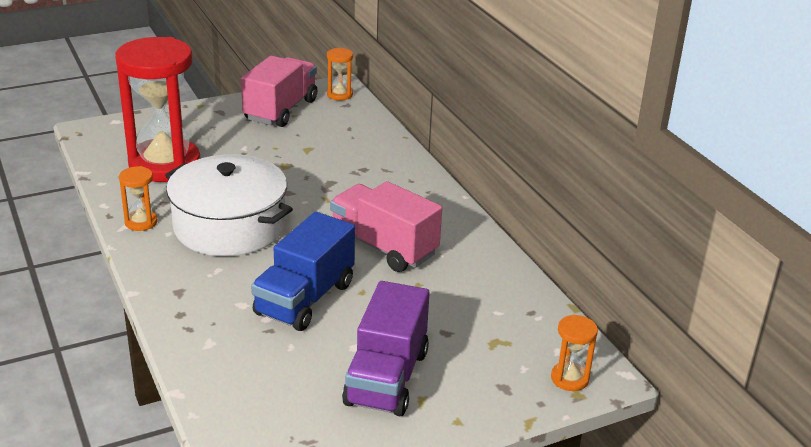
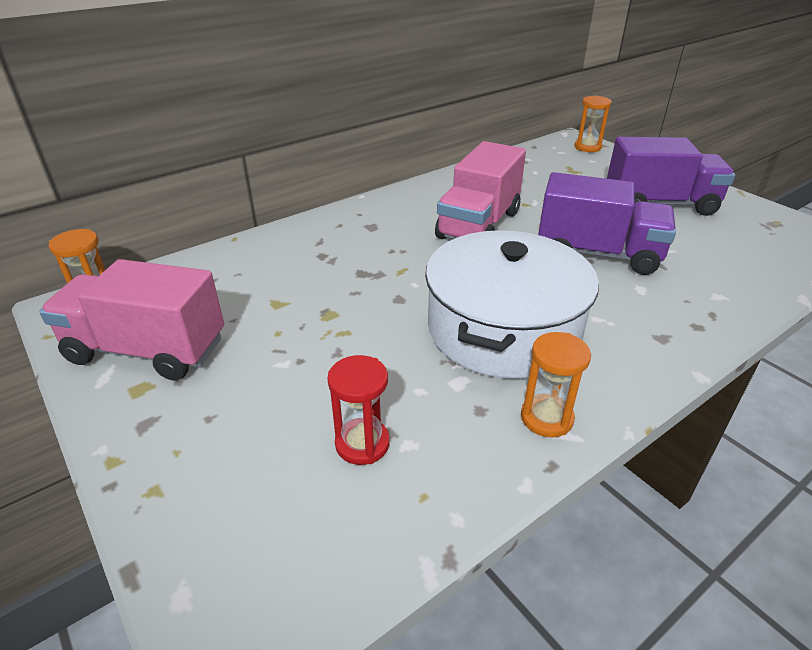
camera: 100 degrees left, 5 degrees up
(164, 164) = (362, 443): red hourglass -> red hourglass, size x0.42
(305, 299) = (597, 254): blue truck -> purple truck

